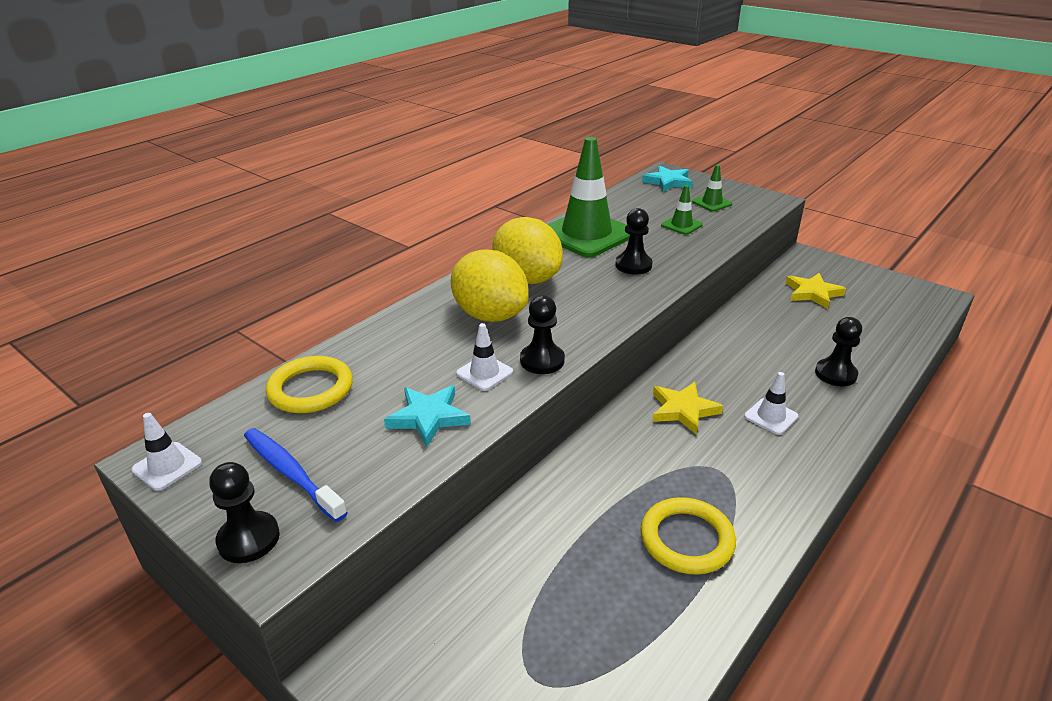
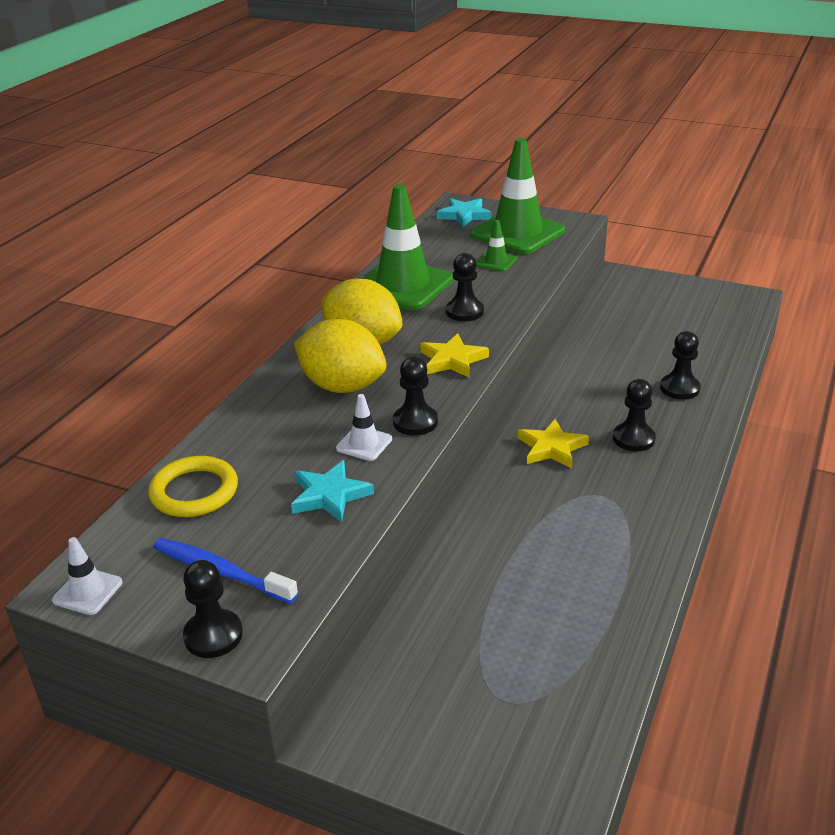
camera: 15 degrees left, 0 degrees up
(686, 539) = (594, 561): yellow ring -> none
(712, 203) = (517, 233): green traffic cone -> green traffic cone, size x2.29
(771, 416) = (633, 439): white traffic cone -> black pawn
(812, 293) = (636, 312): yellow star -> yellow star (452, 360)

